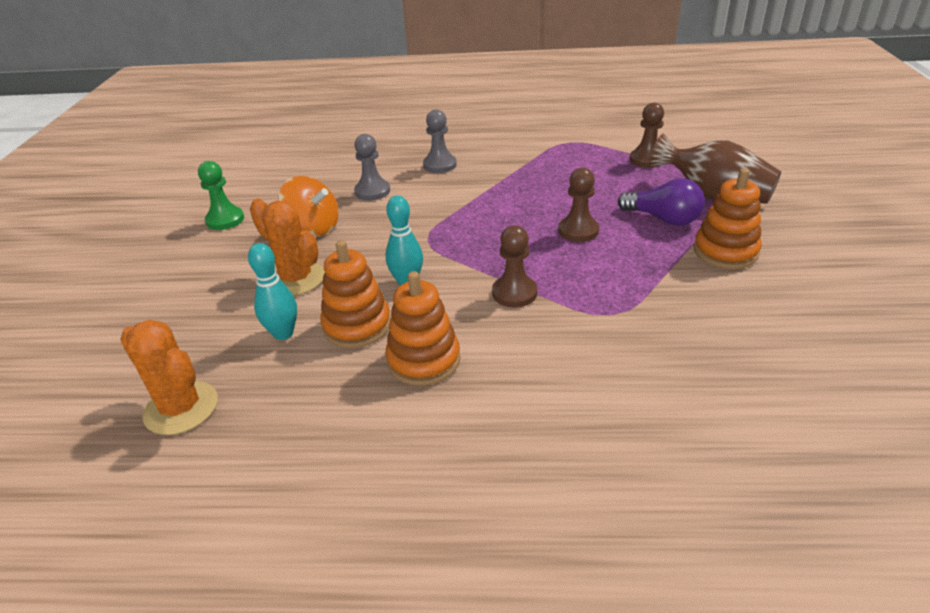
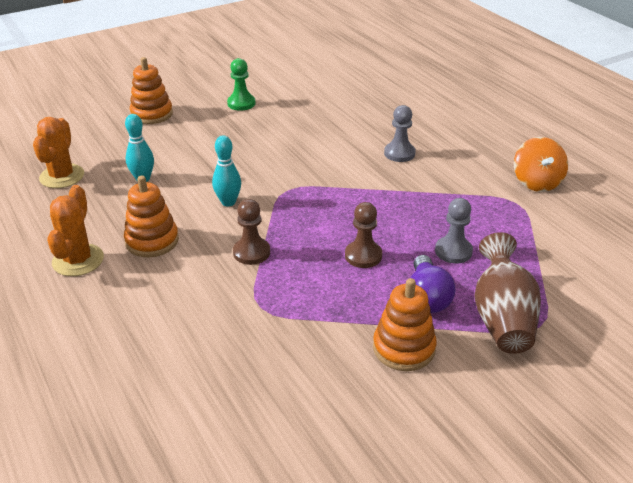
camera: 55 degrees right, 0 degrees up
(296, 279) = (199, 158): orange cactus -> orange cactus (78, 260)
(314, 227) = (262, 138): orange spinning top -> orange spinning top (536, 182)
(357, 326) = (168, 202): orange stacking toy -> orange stacking toy (152, 114)
(372, 191) = (329, 141): grey pawn -> grey pawn (453, 251)
(647, 160) = (531, 258): brown pawn -> none

